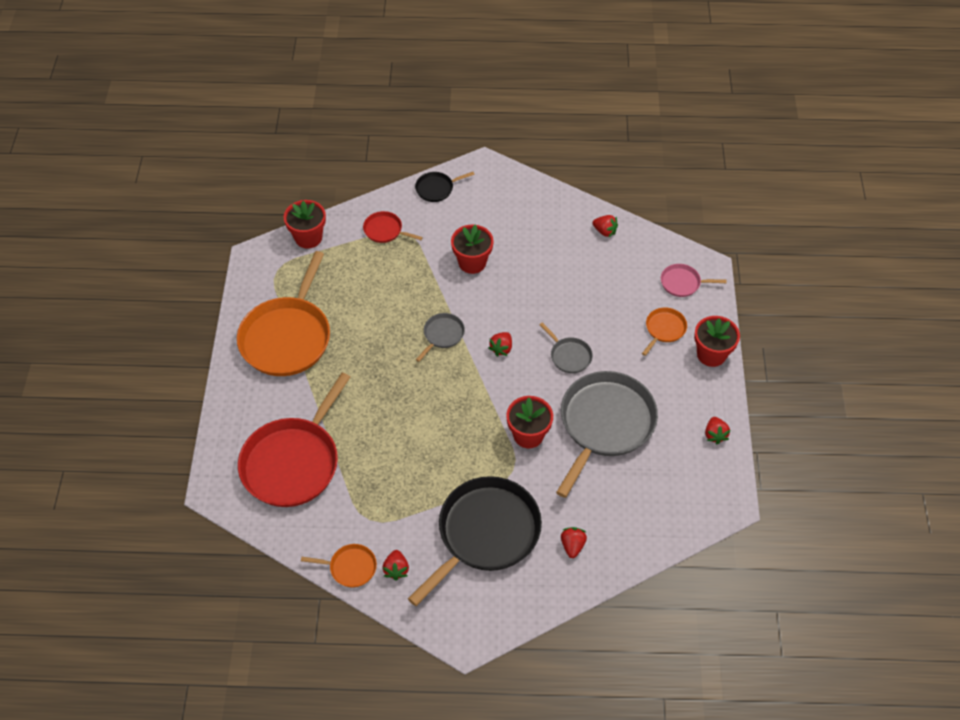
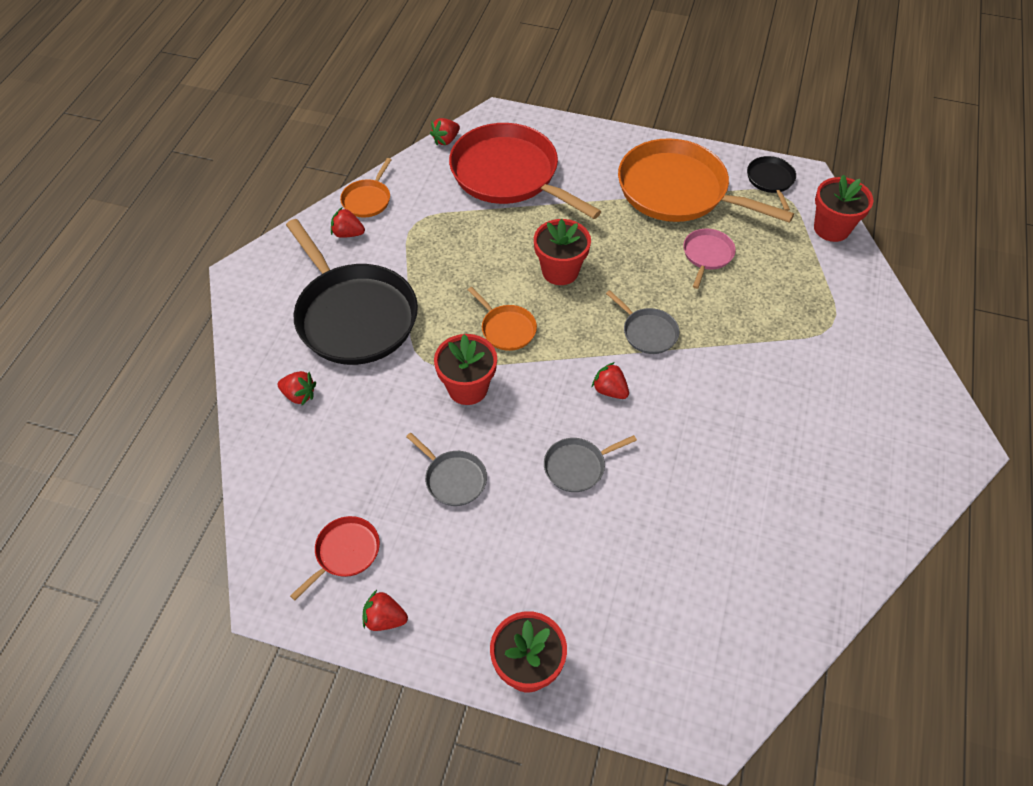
camera: 105 degrees right, 0 degrees up
(385, 230) = (837, 305): red pan -> red pan (345, 553)
(436, 188) = (915, 377): black pan -> black pan (770, 180)
(472, 262) = (767, 390): red flower pot -> red flower pot (560, 271)
(605, 231) = (810, 584): red strawberry -> red strawberry (446, 140)
(605, 424) = (453, 479): grey pan -> grey pan, size x0.45
(664, 329) = (593, 611): orange pan -> orange pan (506, 329)
(682, 283) = (681, 674): pink pan -> pink pan (707, 255)

